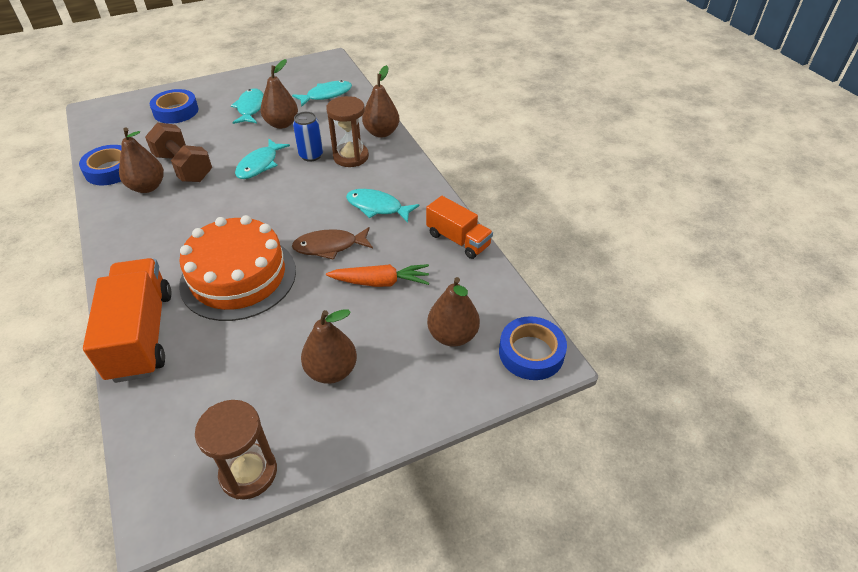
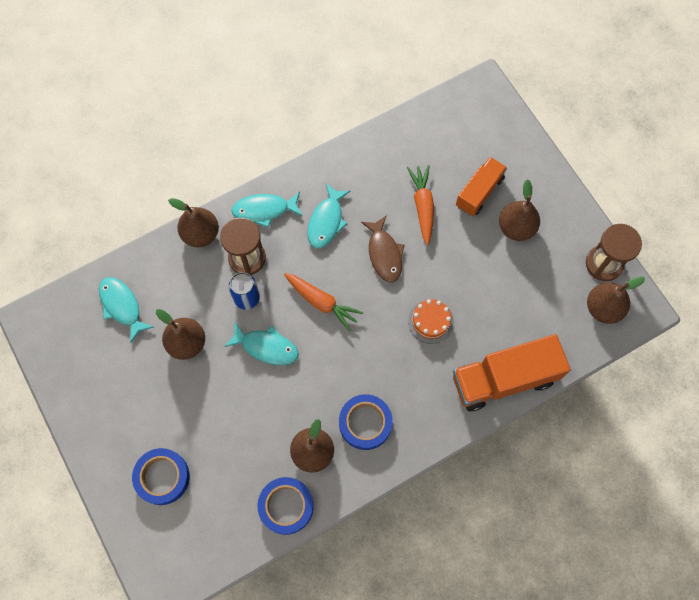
camera: 95 degrees left, 25 degrees up
(183, 167) = (276, 426): brown dumbbell -> none
(238, 277) = (430, 321): orange cake -> orange cake, size x0.45
(250, 108) = (153, 388): turquoise fish -> turquoise fish (264, 210)
(290, 200) = (322, 302): none -> orange carrot
(452, 335) = (471, 149): brown pear -> brown pear (603, 308)
(458, 240) = (365, 150): orange truck -> orange truck (479, 192)
(531, 353) = (479, 97): blue tape -> blue tape (365, 423)

